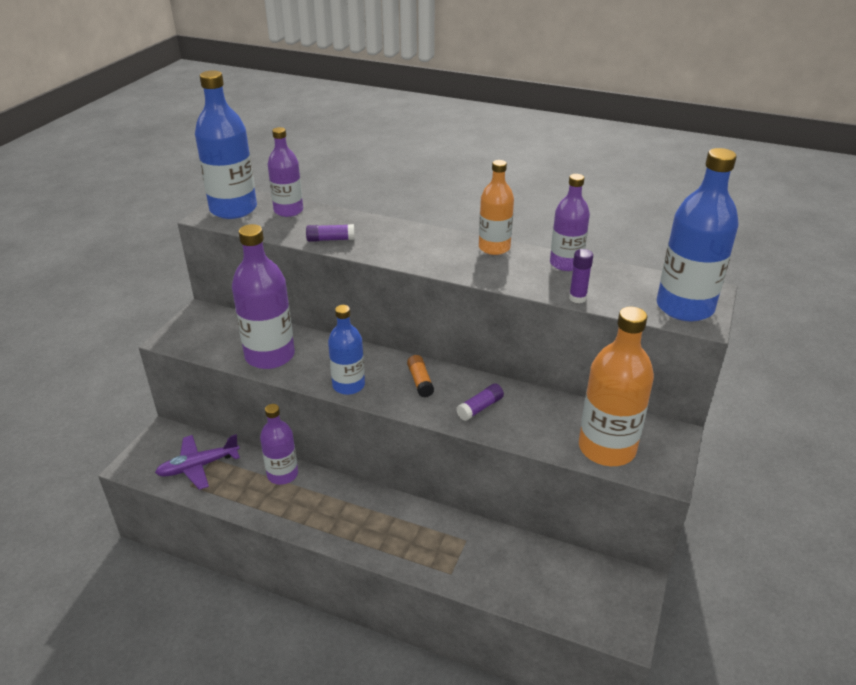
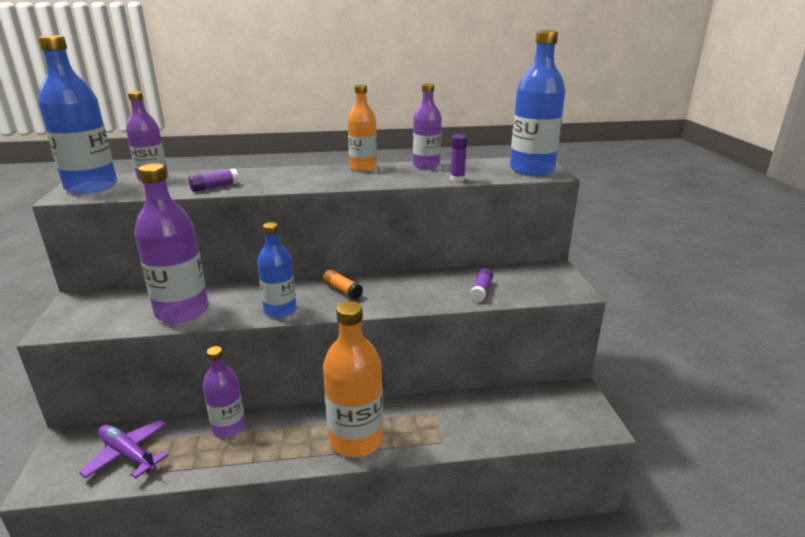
camera: 30 degrees left, 10 degrees down
(198, 466) = (128, 454): purple plane -> purple plane turned 90 degrees clockwise
(480, 408) = (407, 292): purple glue stick -> purple glue stick (481, 291)
(607, 448) = (522, 288): orange bottle -> orange bottle (356, 439)

